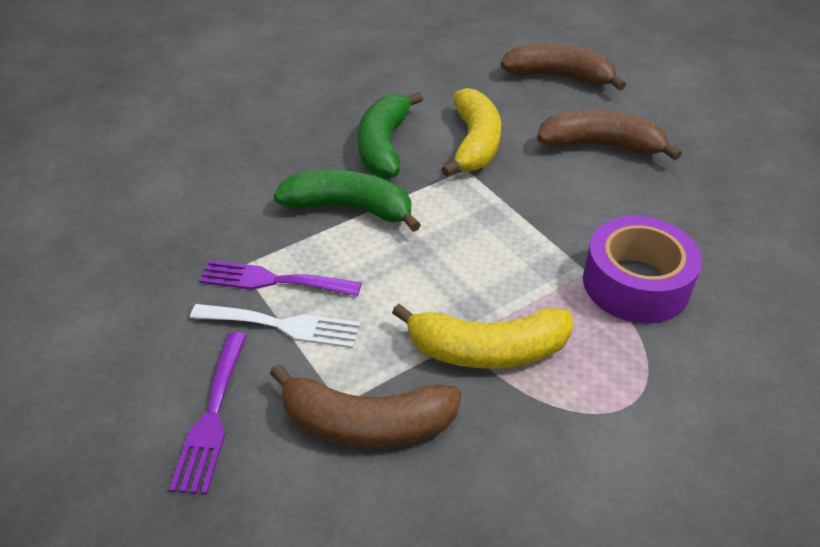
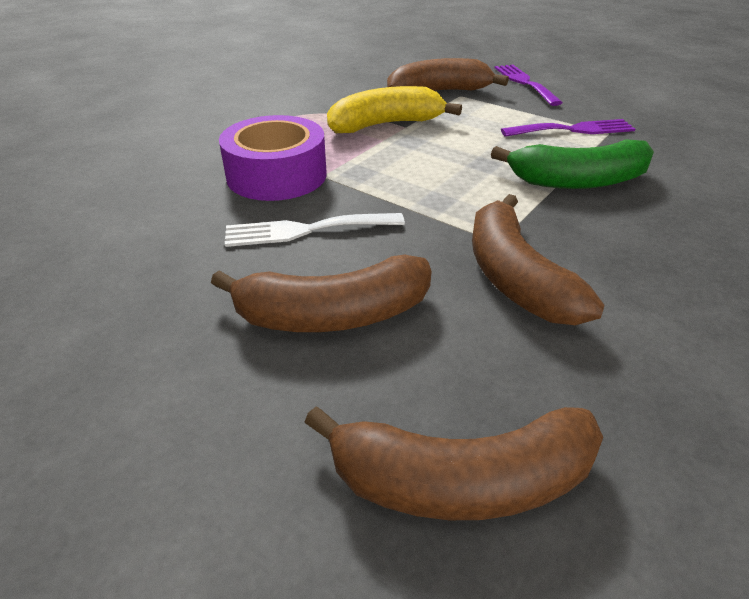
camera: 160 degrees right, 5 degrees down
(283, 325) = (533, 113): white fork -> white fork (305, 230)
(384, 146) = (623, 248): green banana -> none
(474, 143) = (515, 277): yellow banana -> brown banana

